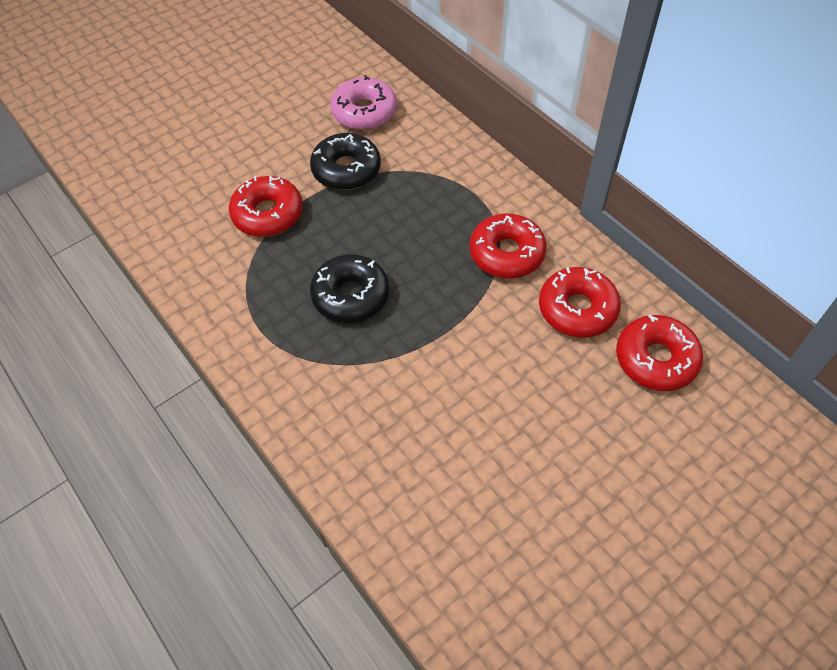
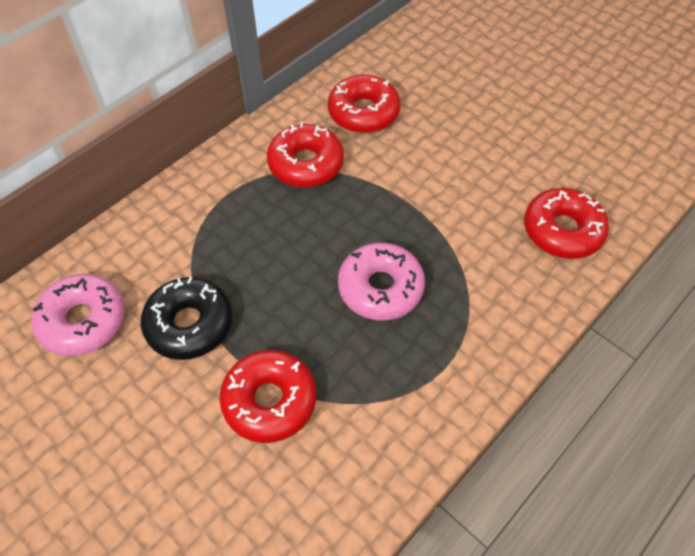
camera: 100 degrees left, 0 degrees up
(350, 296) = (380, 288): black donut -> pink donut
(656, 359) = (404, 66): red donut -> red donut (562, 231)

